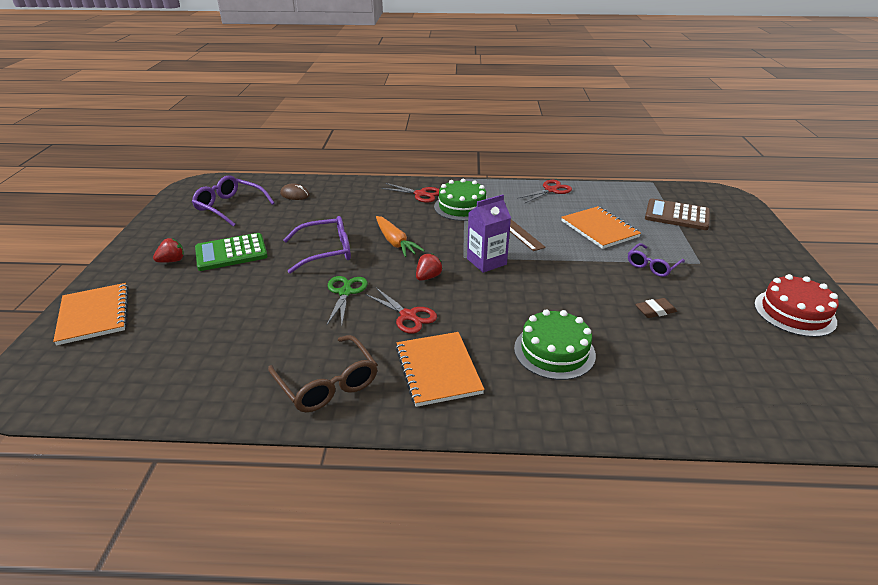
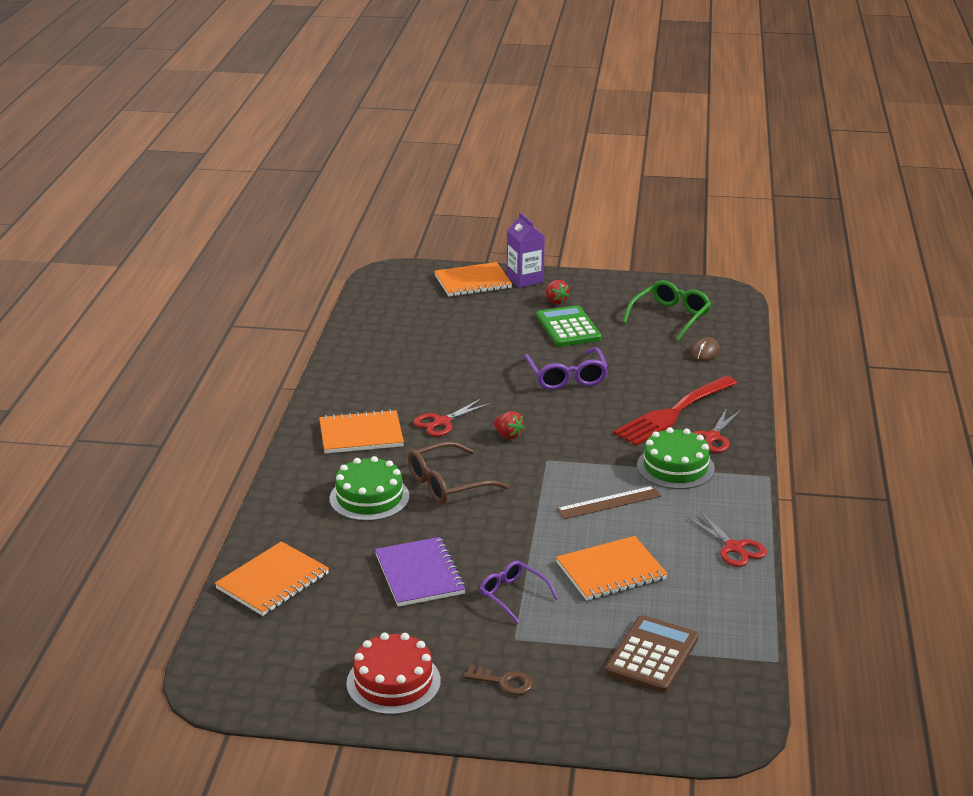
camera: 95 degrees right, 5 degrees down
(229, 207) = (670, 317): purple glasses -> green glasses
(328, 384) = (359, 385): brown glasses -> brown glasses (447, 484)
(345, 292) = (487, 389): green scissors -> none
(387, 207) = (672, 413): none -> red fork
(395, 242) = (583, 417): orange carrot -> none
(486, 261) = (535, 474): purple carton -> purple carton (525, 279)
(655, 311) = (419, 574): brown eraser -> purple notebook
(725, 402) = (272, 581): none -> orange notebook
(749, 265) = (504, 682): none -> brown key

